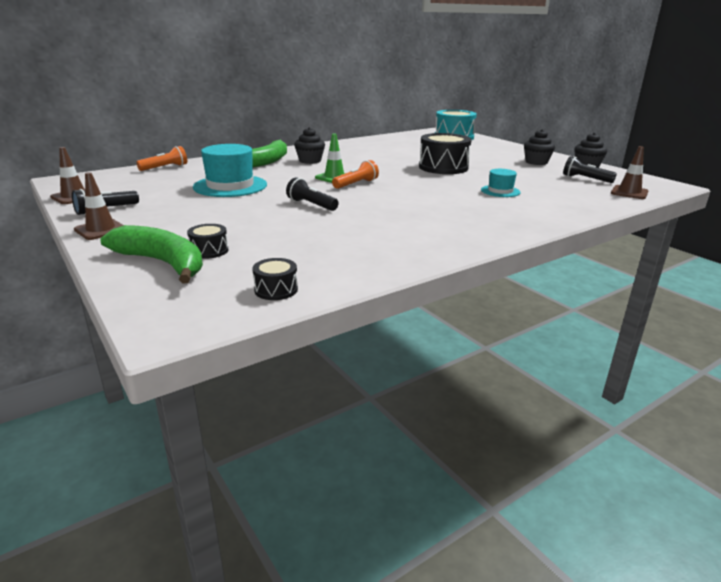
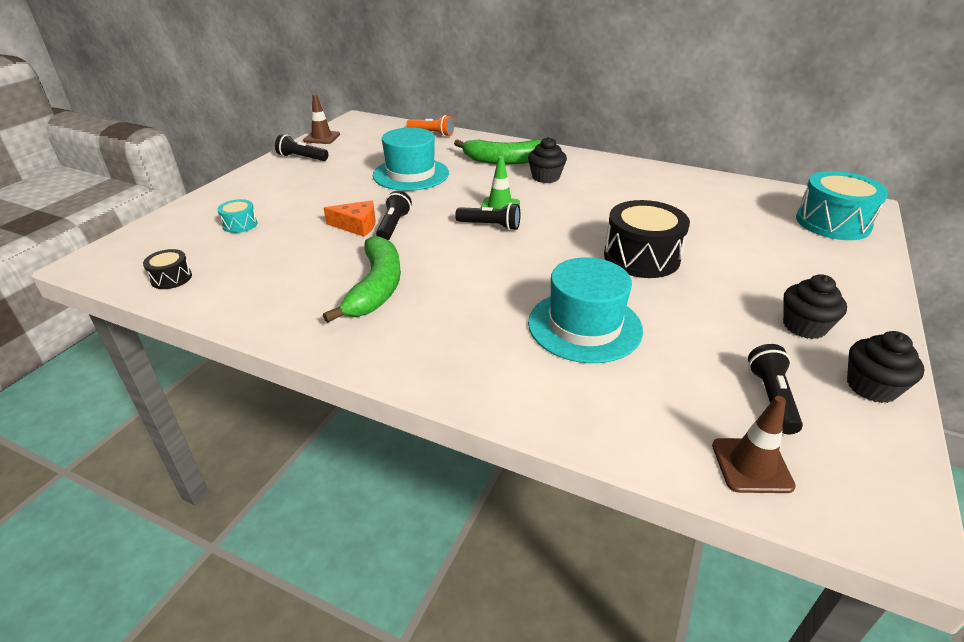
camera: 60 degrees right, 10 degrees up
(101, 230) = (258, 173): brown traffic cone -> none
(162, 263) = (205, 218): green banana -> green banana (376, 287)
(209, 251) = (240, 224): black drum -> turquoise drum
(291, 214) = (357, 225): none -> orange cheese
(356, 184) = (490, 226): orange flashlight -> black flashlight
(500, 191) = (584, 326): turquoise hat -> turquoise hat, size x1.88

